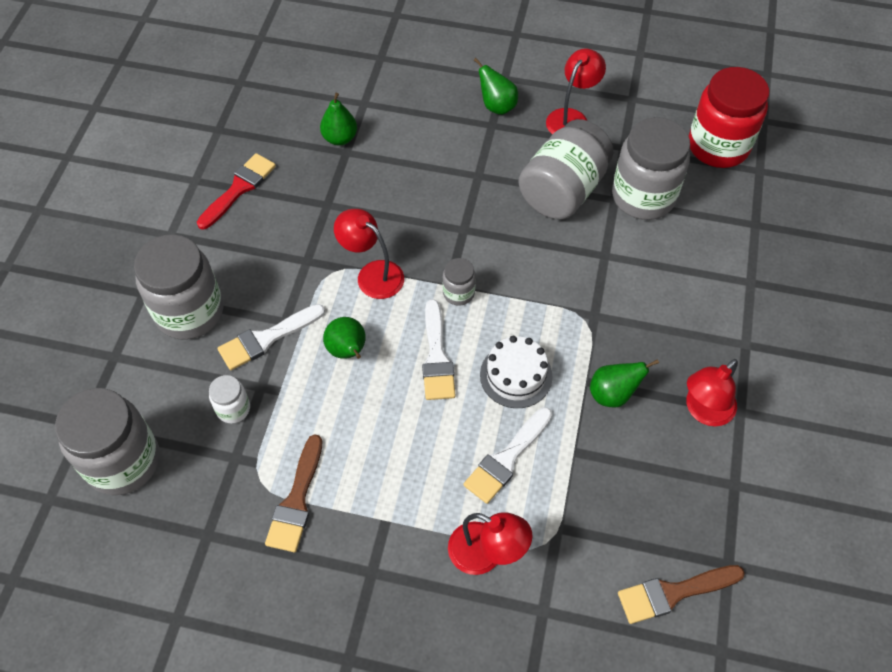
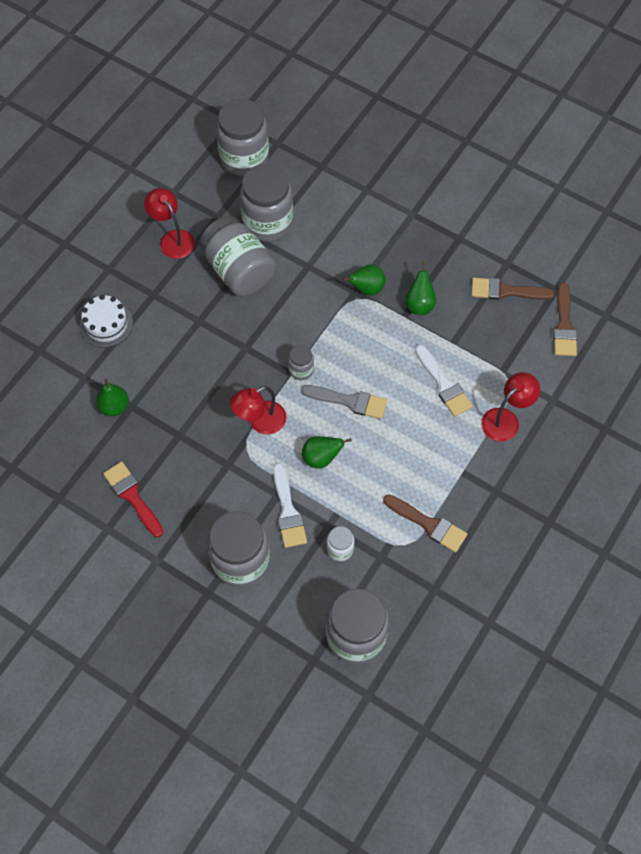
camera: 70 degrees left, 5 degrees up
(437, 357) = (349, 401): white brush -> grey brush
(497, 106) = (136, 284): green pear -> green pear (367, 289)
(516, 375) = (383, 357): white cake -> white cake (106, 324)
(689, 496) = (506, 291): none -> brown brush
(704, 411) = (451, 258): red lamp -> none
(718, 146) = (244, 158): red jar -> grey jar

